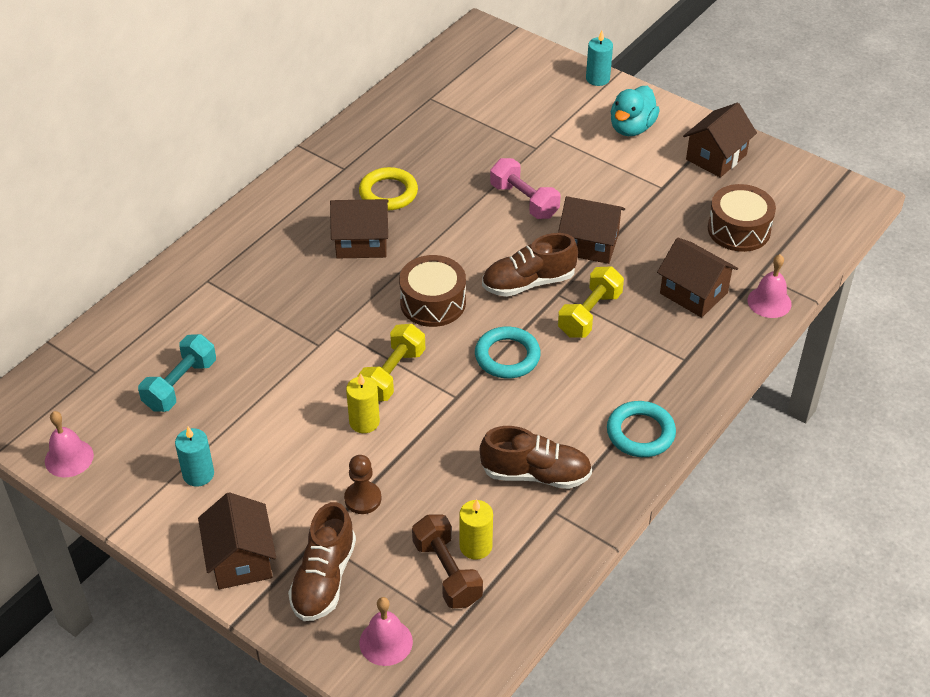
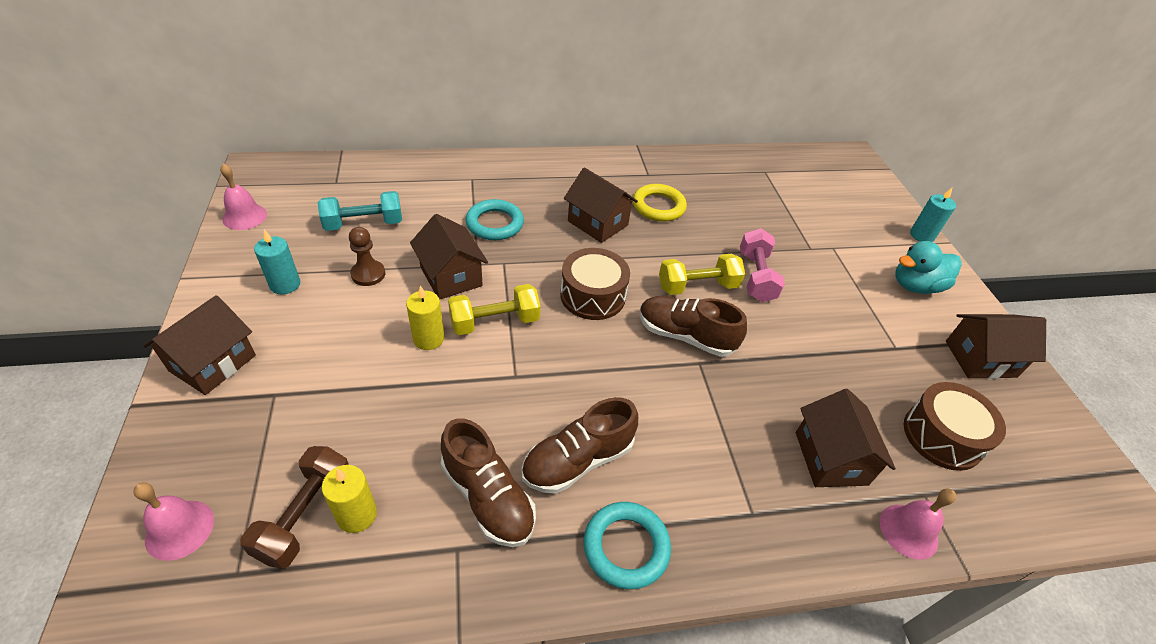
camera: 40 degrees right, 0 degrees up
(324, 578) = (230, 429): brown shoe -> brown shoe (578, 460)
(363, 499) = (344, 393): brown pawn -> brown pawn (368, 274)
(507, 356) = (595, 378): turquoise ring -> turquoise ring (494, 224)
(589, 244) = (774, 345): brown house -> brown house (451, 276)
(589, 314) = (707, 399): yellow dumbbell -> yellow dumbbell (697, 286)

